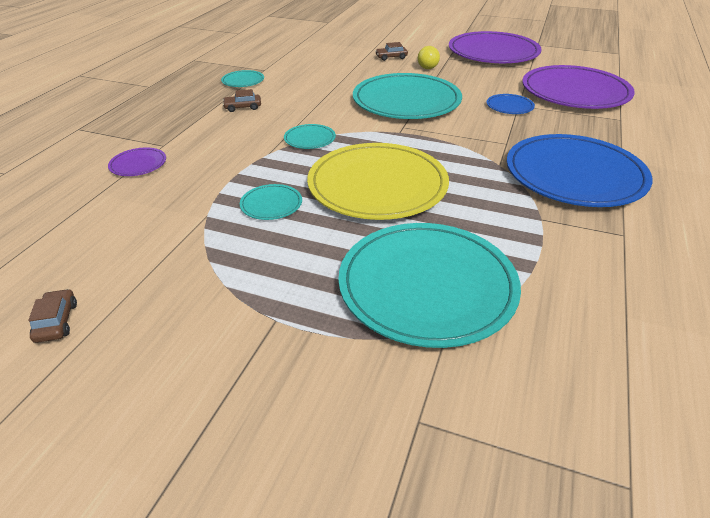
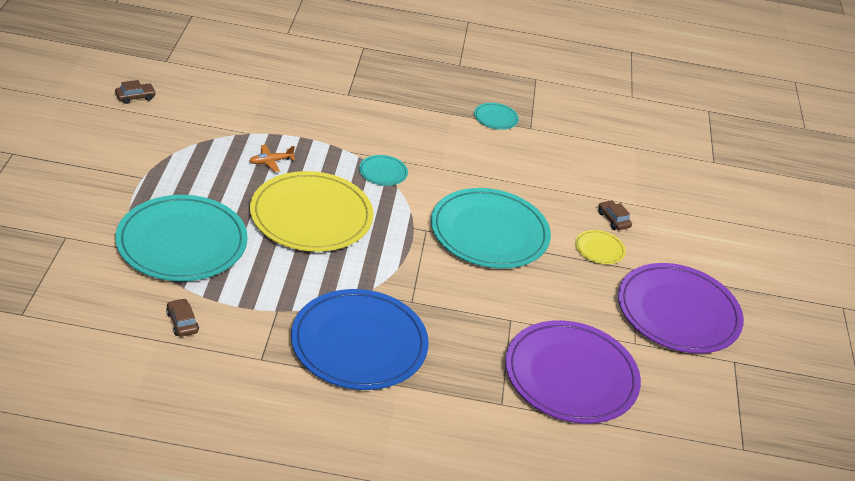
camera: 70 degrees right, 0 degrees up
(138, 164) = (314, 88): purple plate -> none
(243, 107) = (434, 126): brown car -> brown car (182, 322)
(271, 204) = (271, 162): turquoise plate -> orange plane
(426, 65) = (599, 249): yellow light bulb -> yellow plate
(509, 106) = (504, 312): blue plate -> none

